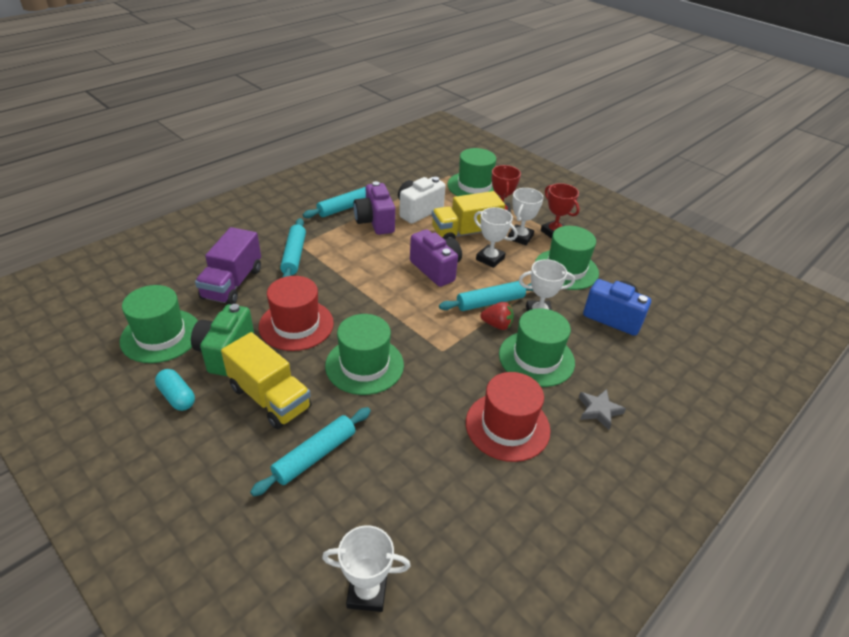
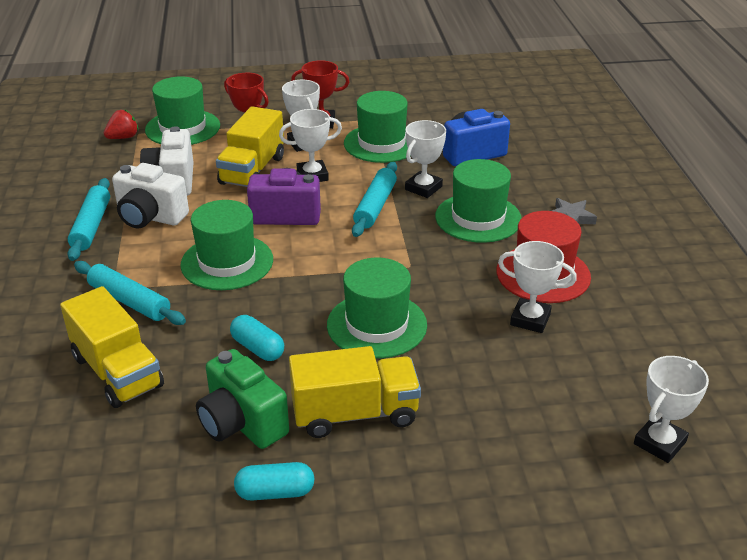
camera: 50 degrees left, 5 degrees down
(161, 335) = (143, 472): green hat -> green hat (227, 262)
(232, 283) = (117, 372): purple truck -> yellow truck
(296, 325) = (258, 348): red hat -> turquoise capsule
(315, 455) = (470, 412): turquoise rolling pin -> none
(375, 222) = (150, 217): purple camera -> white camera
(445, 443) = (530, 319): none -> white trophy
(497, 325) = (411, 218): red strawberry -> red strawberry (123, 137)

